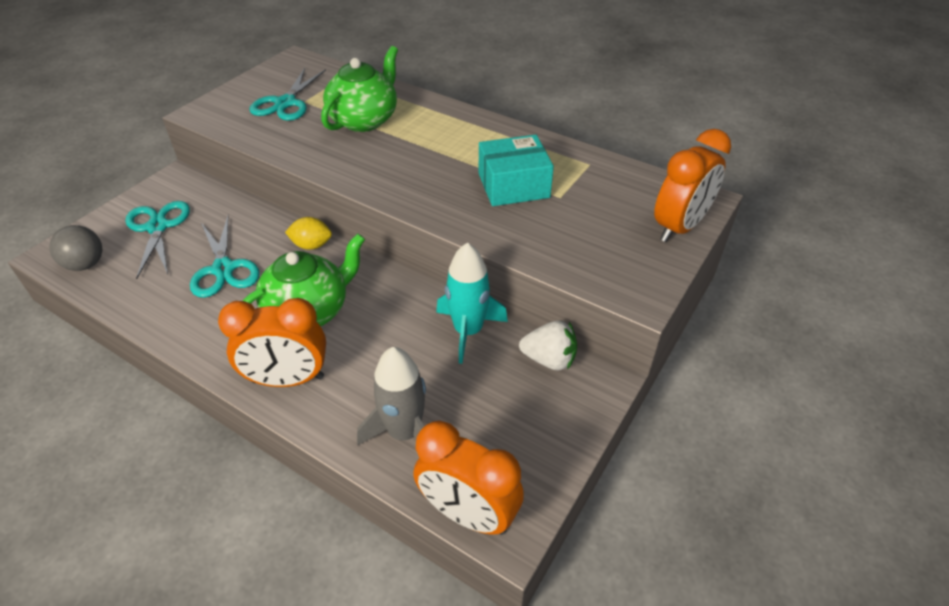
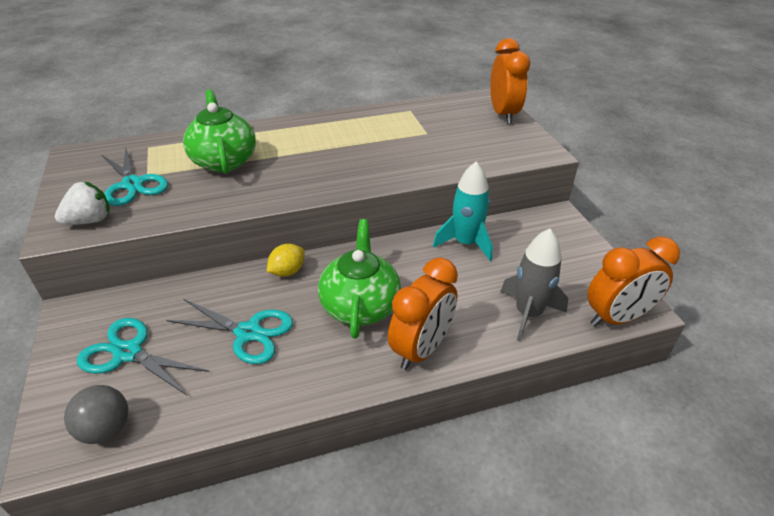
camera: 50 degrees left, 5 degrees down
(513, 185) = (393, 142): turquoise box -> none
(549, 359) = (523, 225): white strawberry -> white strawberry (90, 220)

